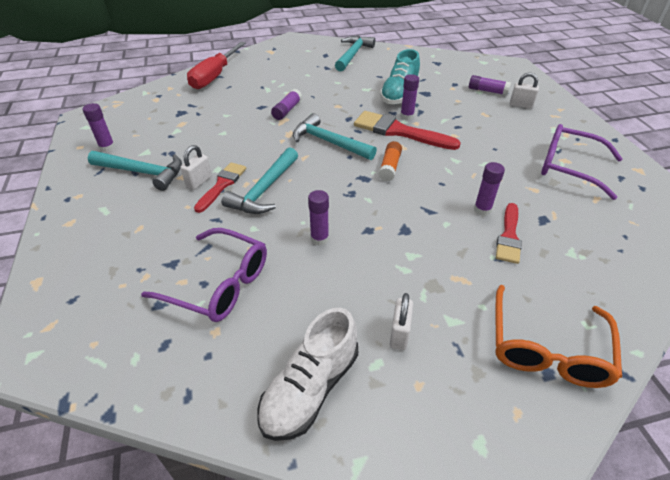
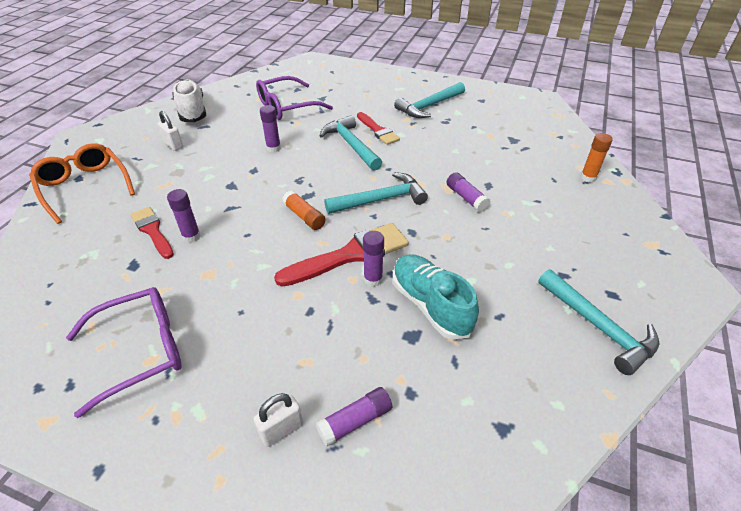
camera: 125 degrees right, 0 degrees up
(107, 147) = (479, 100): purple glue stick -> none
(199, 182) = (392, 123): white padlock -> none
(215, 76) = (588, 177): red screwdriver -> orange glue stick

